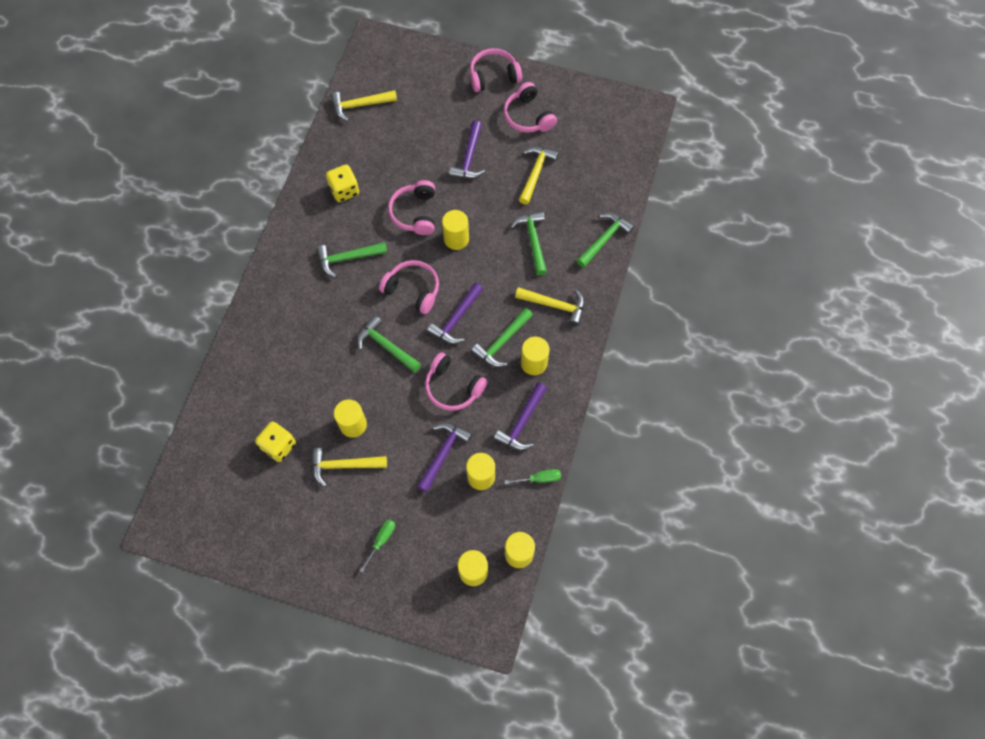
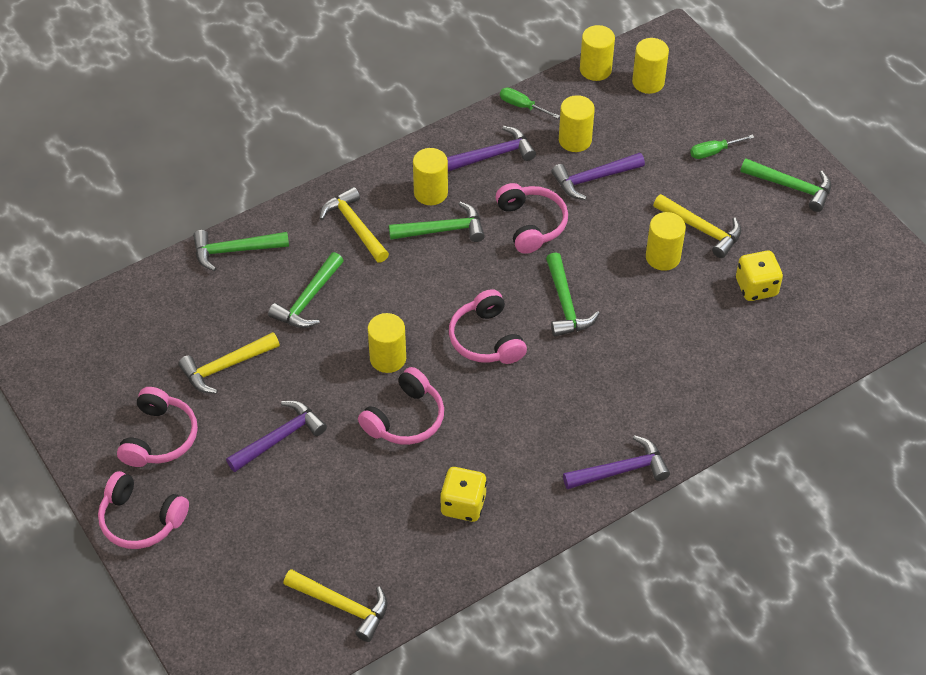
camera: 140 degrees left, 15 degrees down
(348, 258) = (528, 421): green hammer -> green hammer (791, 187)
(456, 319) = (468, 280): purple hammer -> purple hammer (621, 470)

